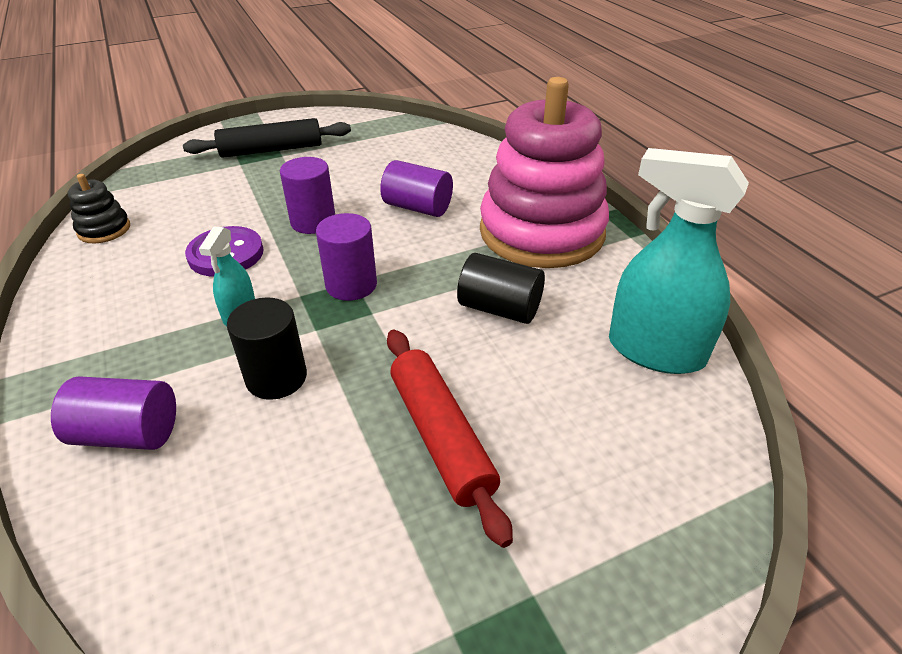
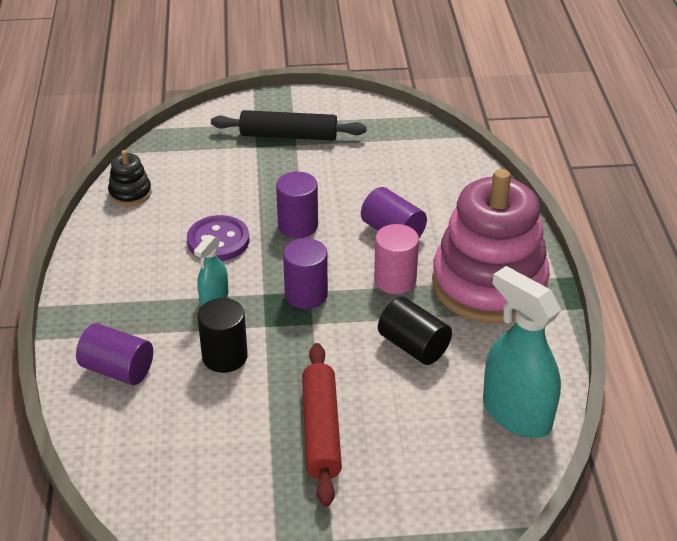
camera: 20 degrees right, 0 degrees up
(443, 249) = (395, 280): none -> pink cylinder

